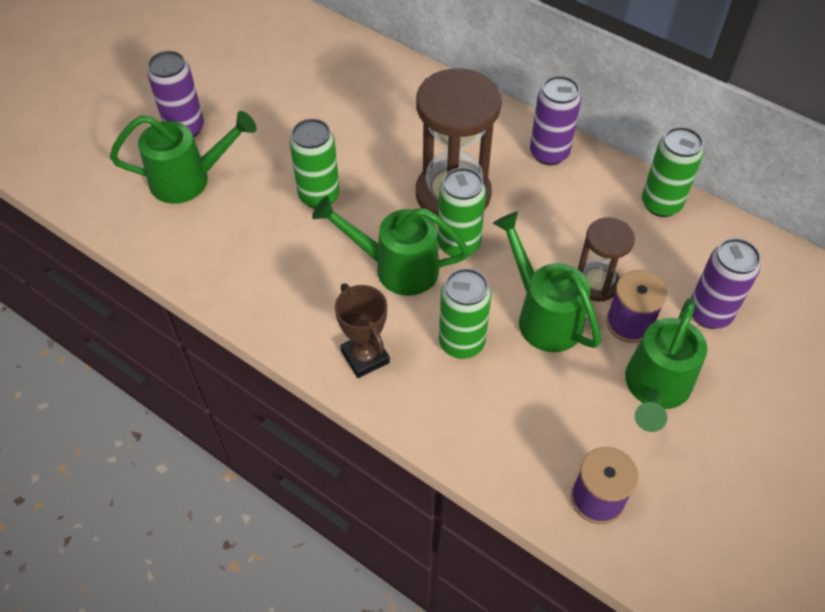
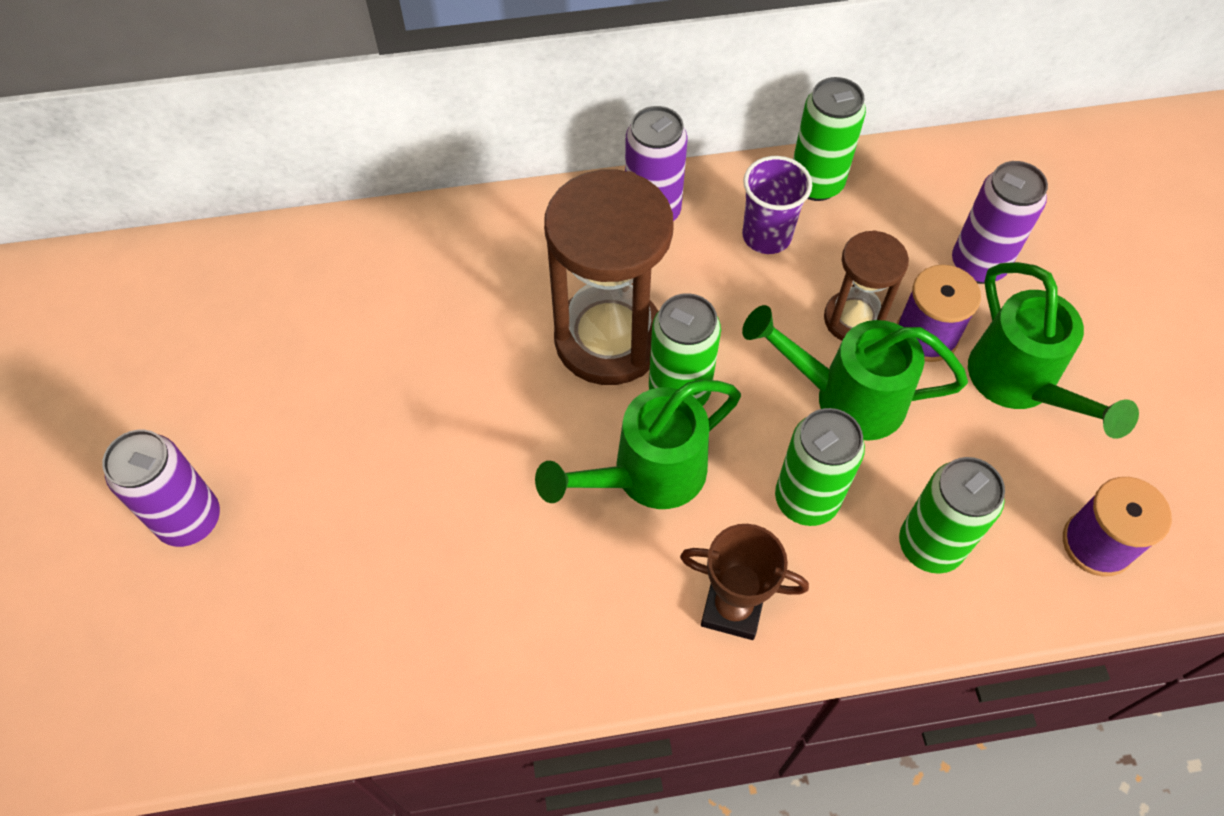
camera: 45 degrees left, 5 degrees up
(189, 180) = (277, 582): green watering can -> none
(319, 196) = (464, 465): green can -> green can (930, 546)
(598, 209) = (766, 236): none -> purple cup

